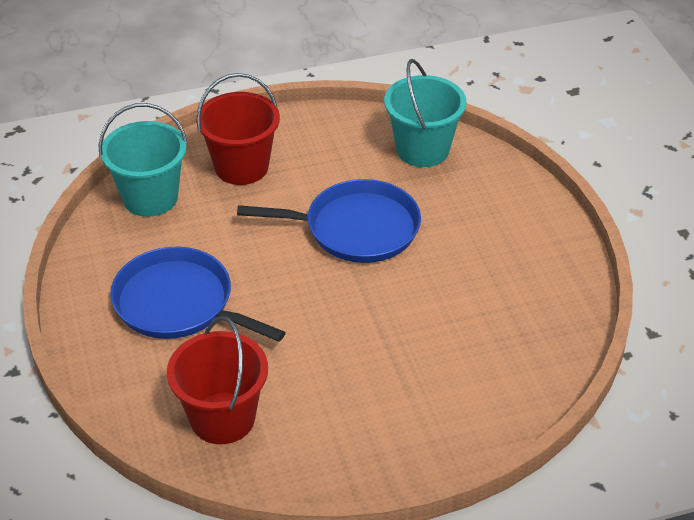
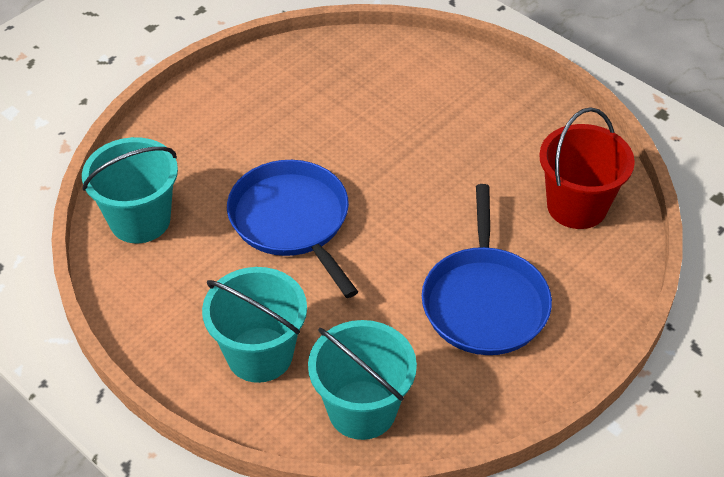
camera: 120 degrees left, 5 degrees up
(241, 167) = (259, 354): red bucket -> turquoise bucket

